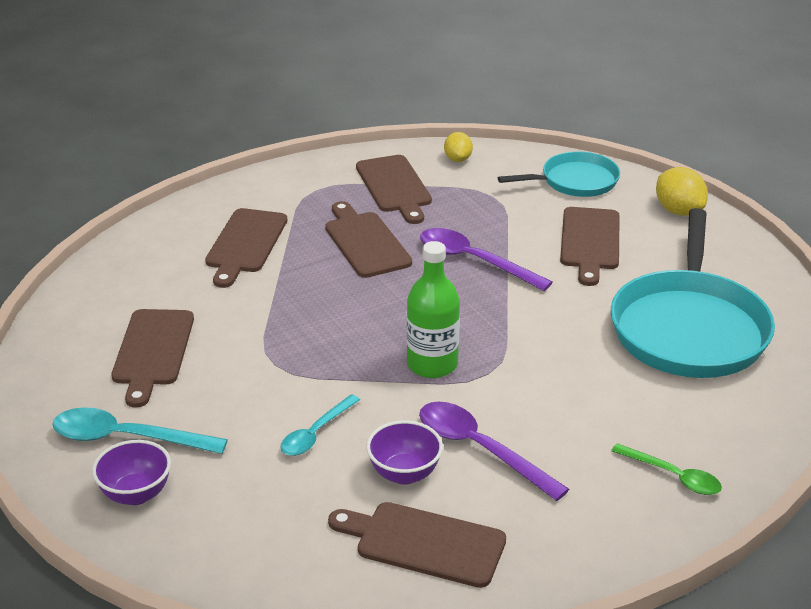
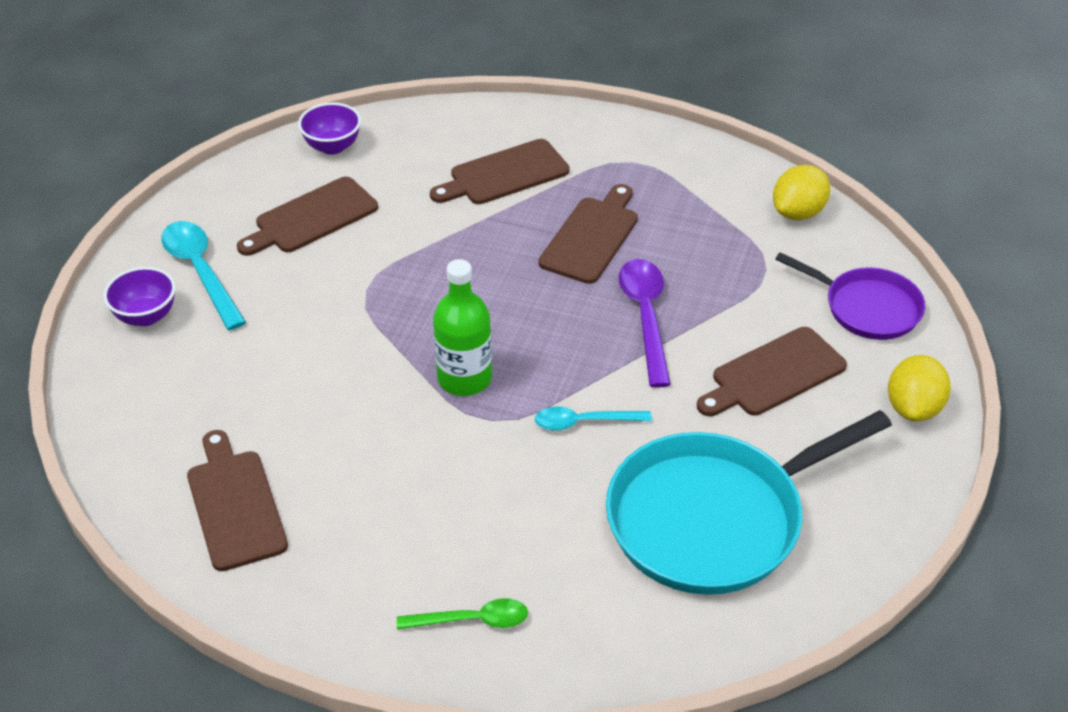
camera: 50 degrees right, 10 degrees up
(316, 433) = (305, 365): turquoise spoon -> turquoise spoon (584, 422)
(394, 187) = (699, 202): brown cutting board -> none
(404, 474) = (306, 445): purple bowl -> purple bowl (332, 146)
(458, 159) = (798, 212): yellow lemon -> yellow lemon, size x1.53
(480, 449) = (382, 472): purple spoon -> none
(575, 181) = (867, 308): turquoise pan -> purple pan
(673, 476) = (472, 620): green spoon -> green spoon turned 90 degrees counterclockwise

